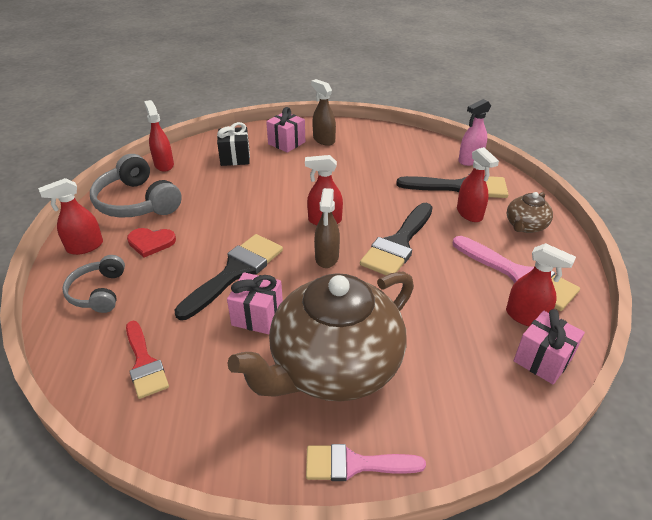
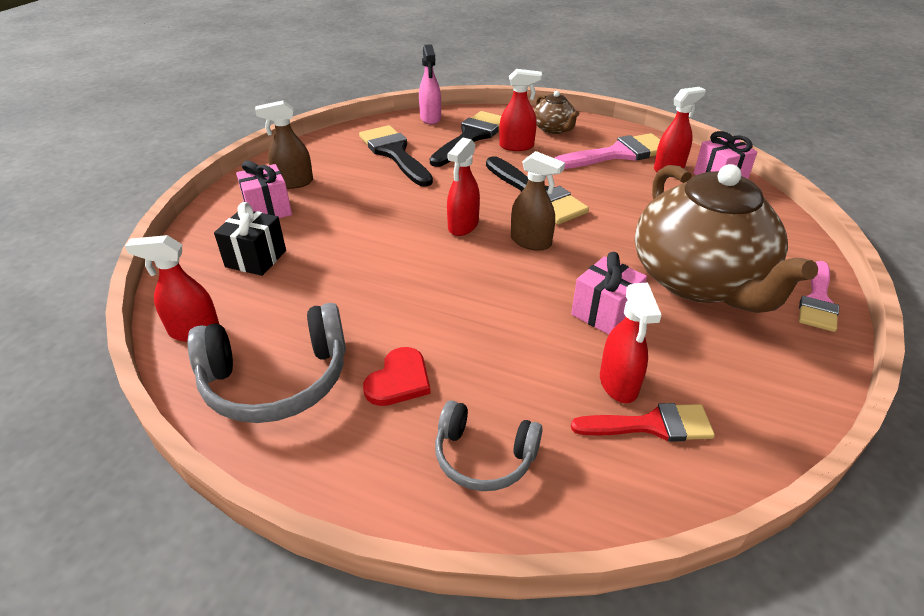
camera: 65 degrees left, 0 degrees up
(85, 247) = (353, 462): red spray bottle -> red spray bottle (618, 384)
(235, 272) = (516, 313): black brush -> black brush (394, 153)

